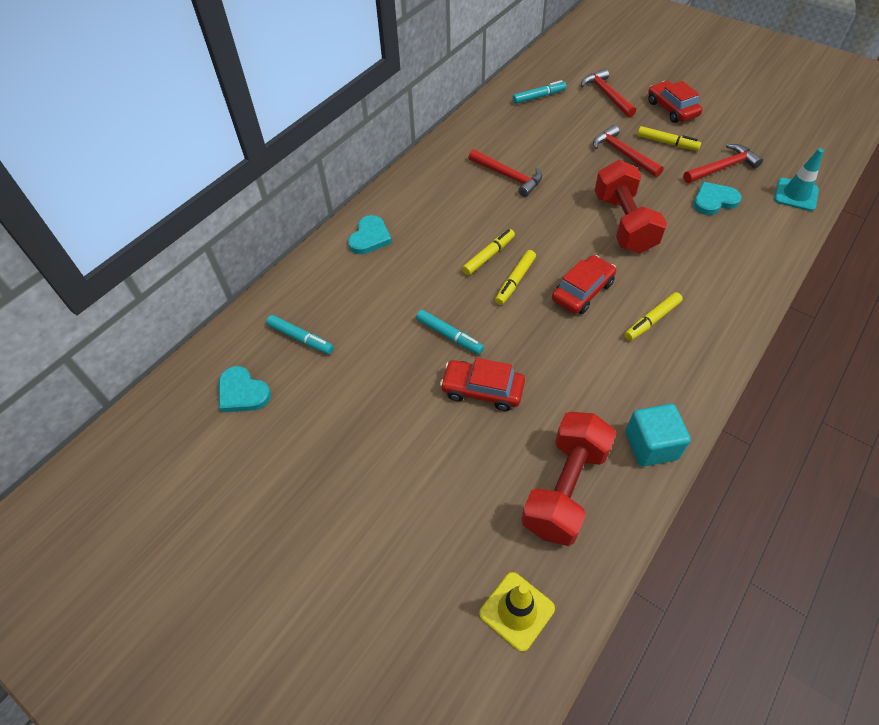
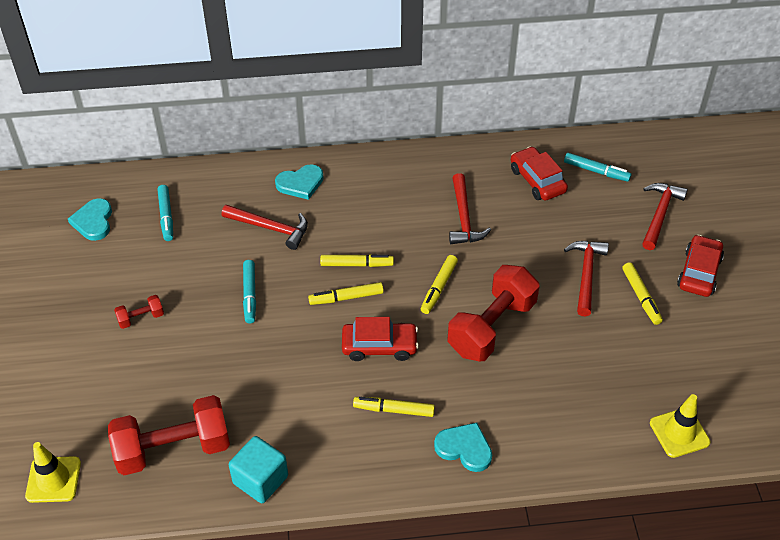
camera: 45 degrees right, 5 degrees down
(394, 424) = (141, 318): none -> red dumbbell
(482, 390) = (217, 347): red car -> red car (537, 180)
(559, 227) = (439, 288): none -> yellow marker
(714, 201) = (596, 374): turquoise heart -> turquoise heart (464, 448)
(722, 167) = (653, 356): red hammer -> red hammer (270, 228)
(796, 195) = (679, 433): turquoise traffic cone -> yellow traffic cone

